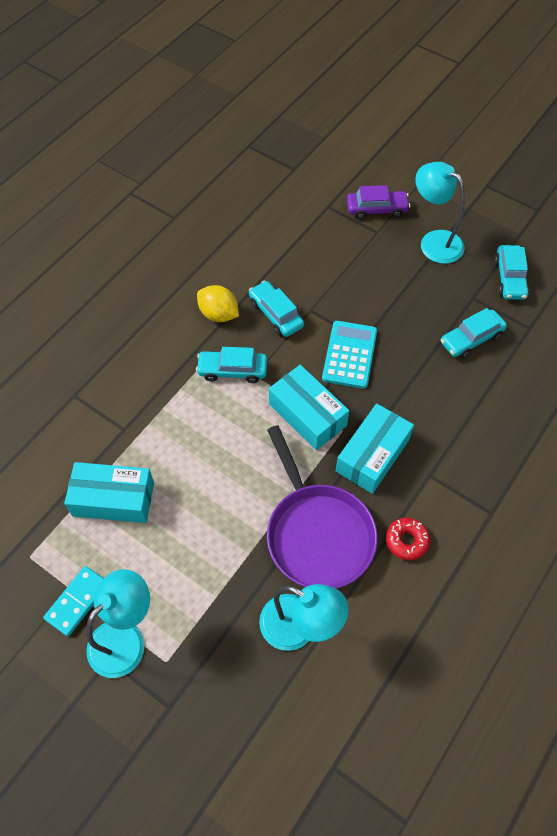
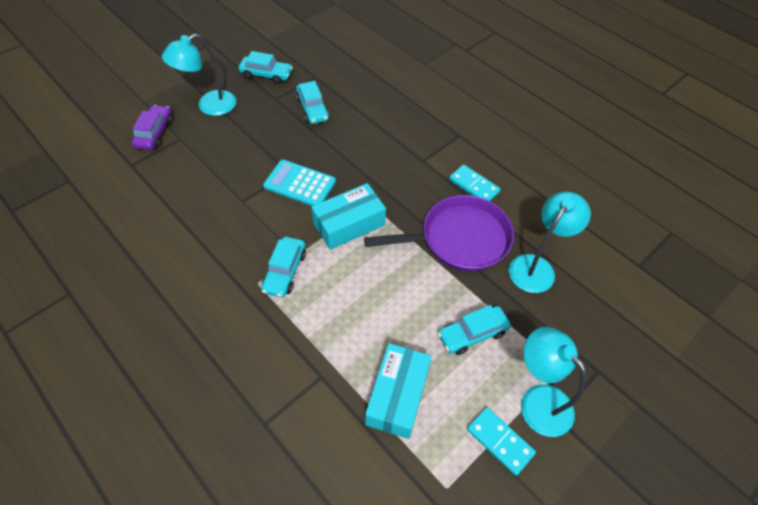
camera: 80 degrees left, 5 degrees down
(218, 314) = (216, 272): yellow lemon -> none
(276, 314) = (236, 227): turquoise car -> turquoise car (472, 334)
(372, 455) = (398, 190): turquoise box -> none
(406, 541) = (474, 186): red donut -> turquoise domino

